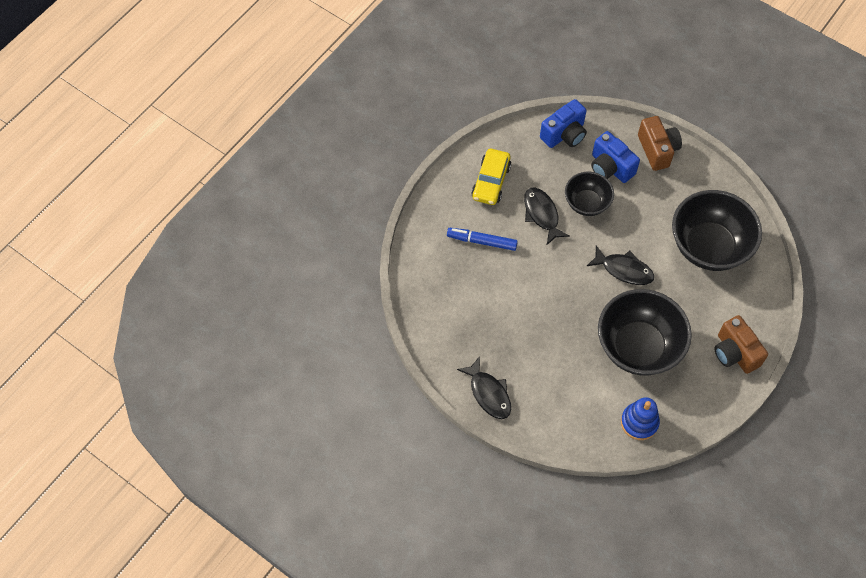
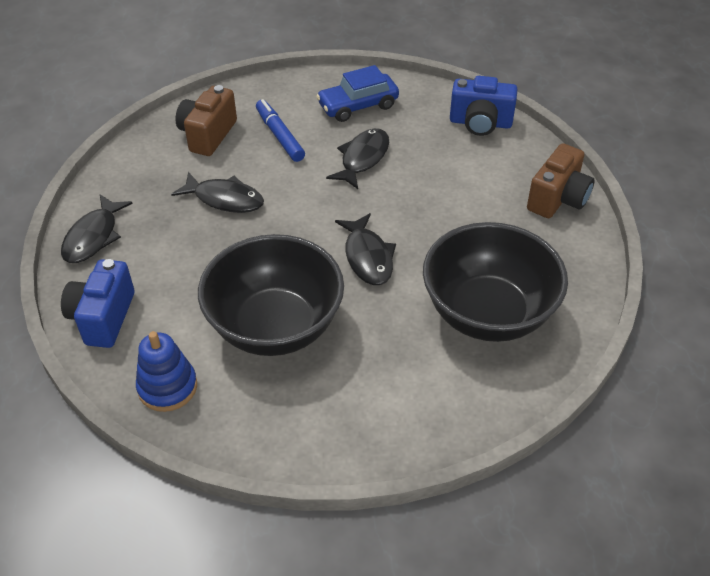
camera: 50 degrees right, 15 degrees down
(491, 182) = (358, 106): yellow car -> blue car
(515, 307) = (225, 199): none -> black fish
(586, 203) = (418, 182): black bowl -> none
(610, 167) = (486, 175): blue camera -> blue camera (103, 317)
(734, 353) = (363, 428): brown camera -> brown camera (208, 135)

